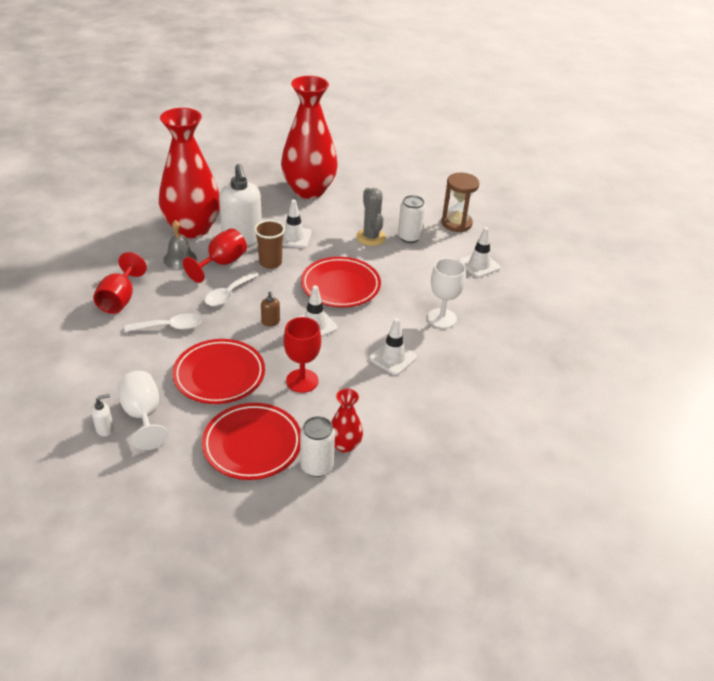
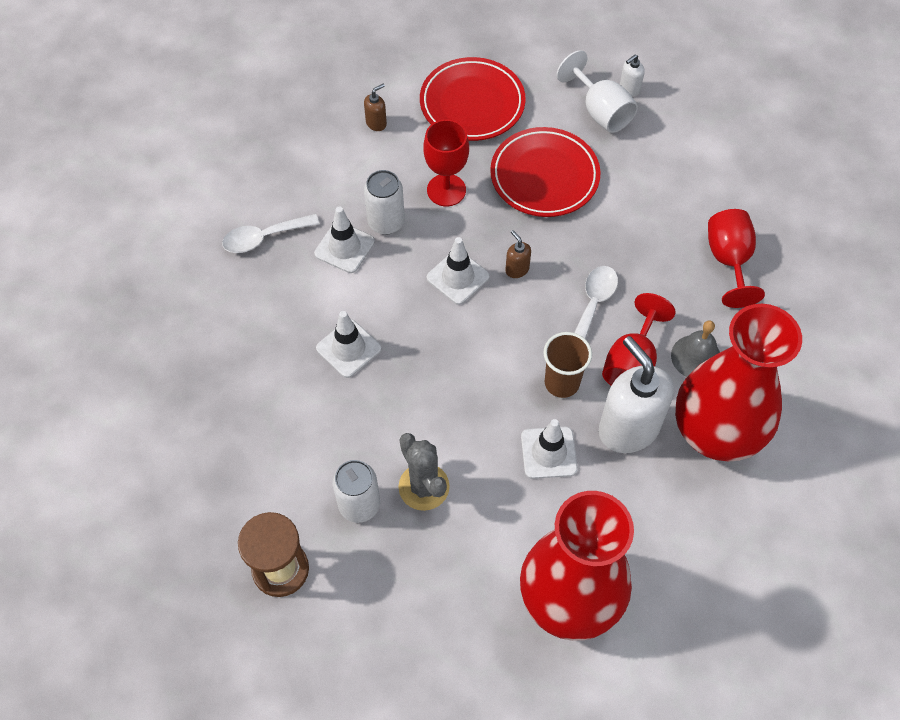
camera: 170 degrees right, 20 degrees up
(170, 327) = (639, 231): white spoon -> white spoon (263, 238)
(316, 466) = (399, 95): white can -> white can (386, 222)
(340, 286) = (443, 359): red plate -> none
(344, 445) = (376, 123): red vase -> brown soap dispenser
(441, 318) = (287, 331): white goblet -> none
(479, 265) = (236, 462): white traffic cone -> white traffic cone (348, 348)

